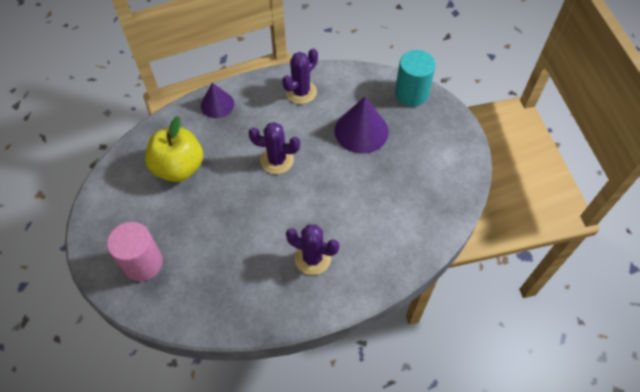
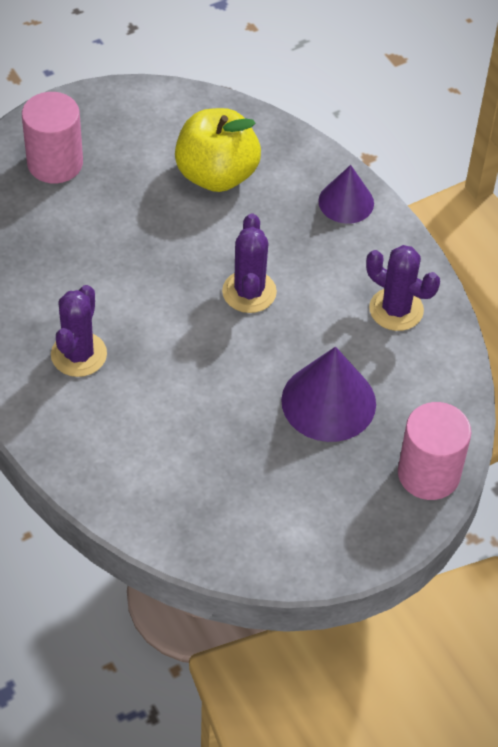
camera: 80 degrees right, 5 degrees down
(411, 93) = (428, 474): turquoise cylinder -> pink cylinder

